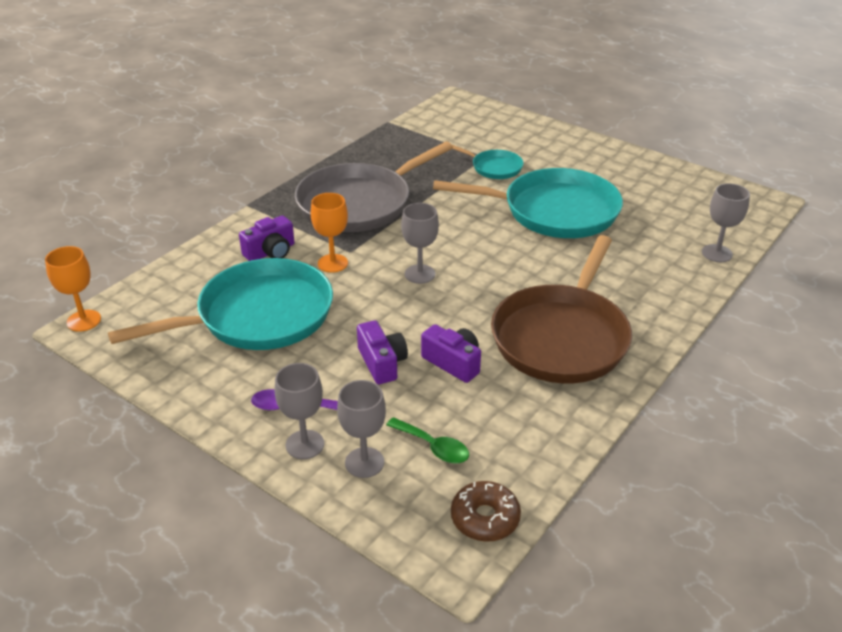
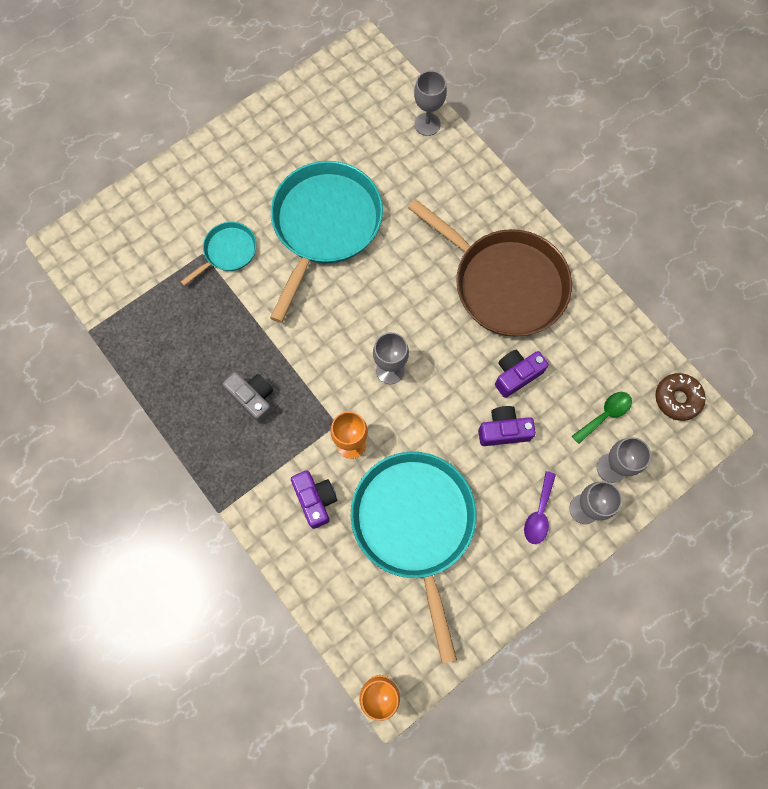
camera: 75 degrees left, 35 degrees up
(359, 203) = (253, 398): grey pan -> grey camera

